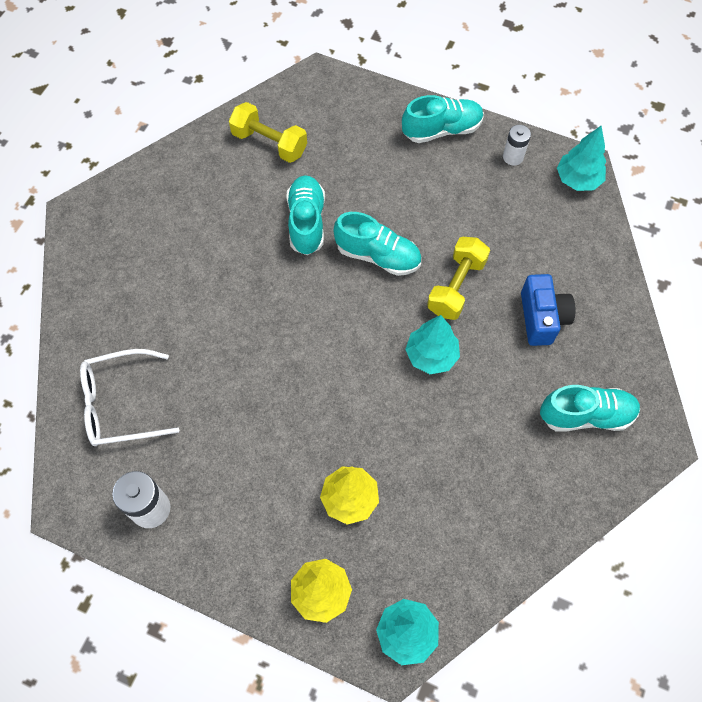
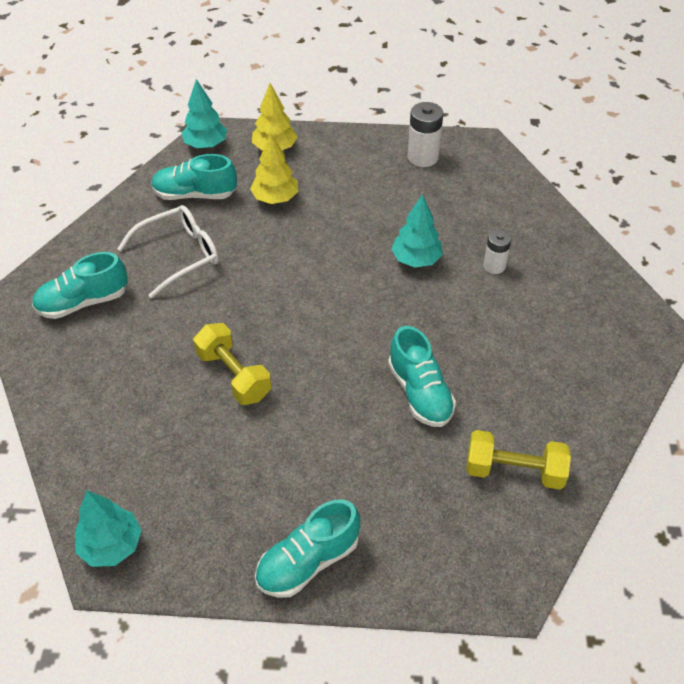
camera: 160 degrees right, 15 degrees down
(121, 404) = (491, 205): white glasses -> white glasses (179, 255)
(378, 256) = (327, 381): turquoise shoe -> turquoise shoe (195, 194)
(431, 355) = (241, 309): turquoise tree -> turquoise tree (416, 260)
(456, 286) = (234, 375): yellow dumbbell -> yellow dumbbell turned 45 degrees counterclockwise
(513, 157) = (203, 551): white battery -> white battery (494, 266)
(542, 318) = (136, 371): blue camera -> none

